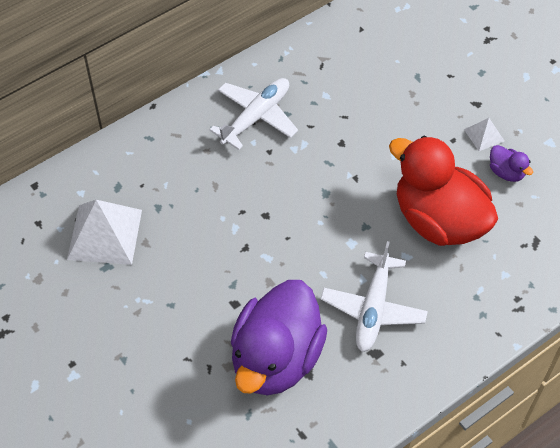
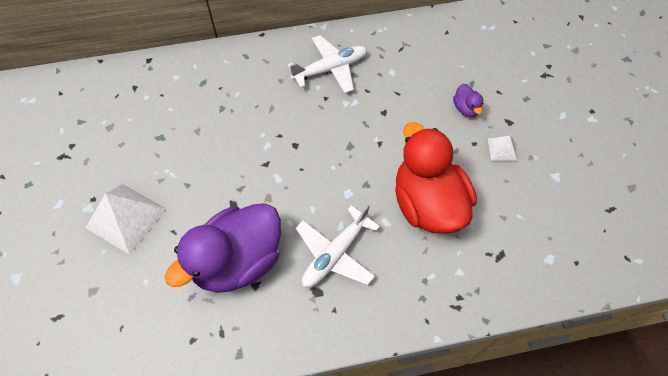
camera: 25 degrees right, 5 degrees up
(105, 234) = (173, 113): white pyramid -> white pyramid (126, 218)
(506, 172) = (505, 187): purple duck -> purple duck (466, 108)

